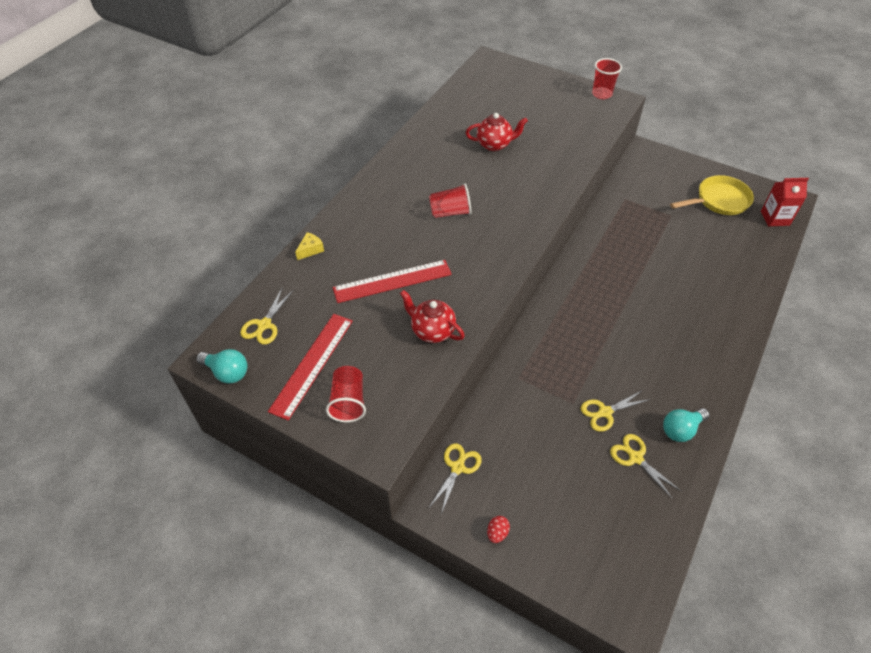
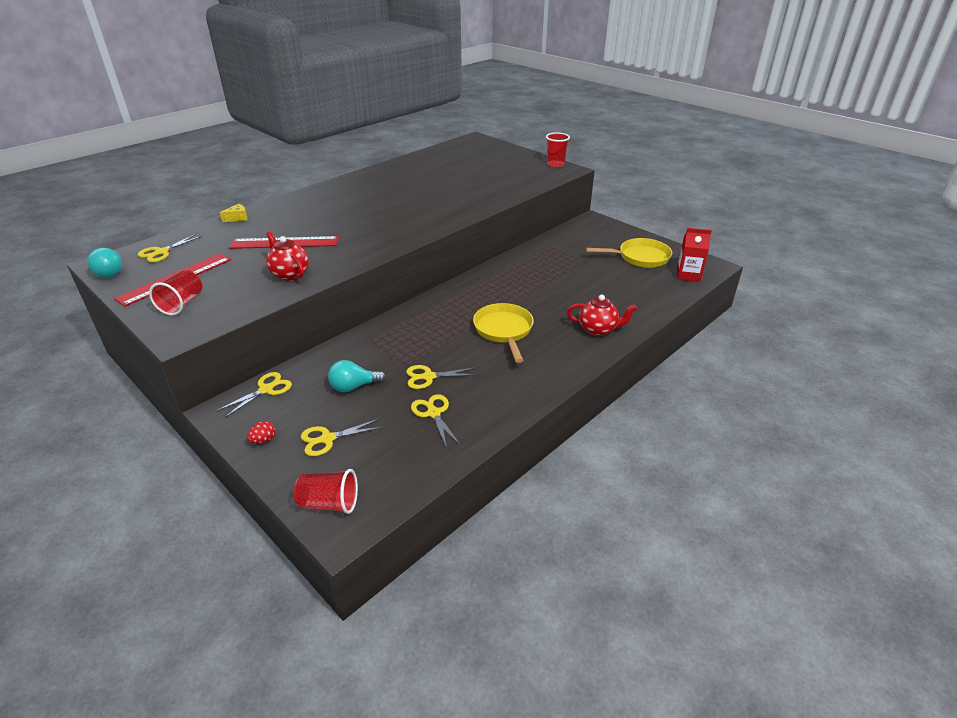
camera: 15 degrees right, 15 degrees down
(450, 212) = (368, 212): red cup -> red cup (329, 503)
(494, 145) = (438, 181): red teapot -> red teapot (598, 330)
(556, 515) = (327, 439): none -> yellow scissors
(642, 333) = (504, 331): none -> yellow pan
(681, 429) = (493, 402): turquoise light bulb -> turquoise light bulb (354, 387)

